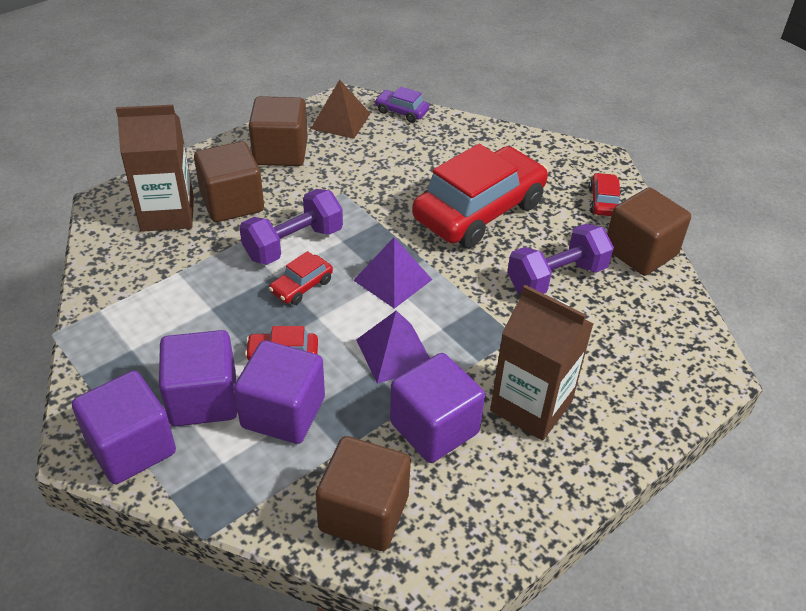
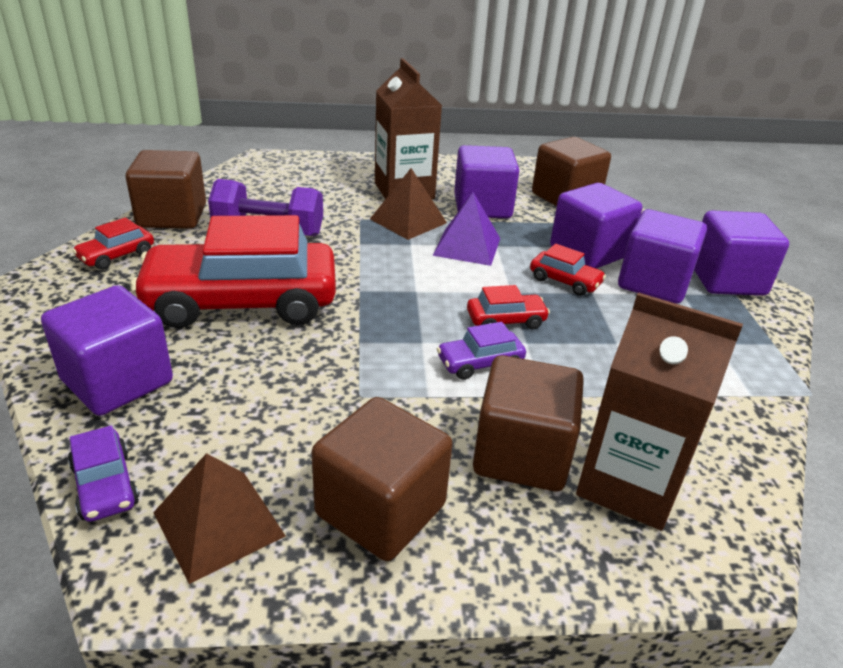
camera: 145 degrees left, 10 degrees down
(293, 244) = (480, 363): purple dumbbell -> purple car
(393, 279) = (410, 288): purple pyramid -> none
(465, 143) = (117, 381): none -> purple cube
(475, 358) = (408, 221): none -> brown pyramid

